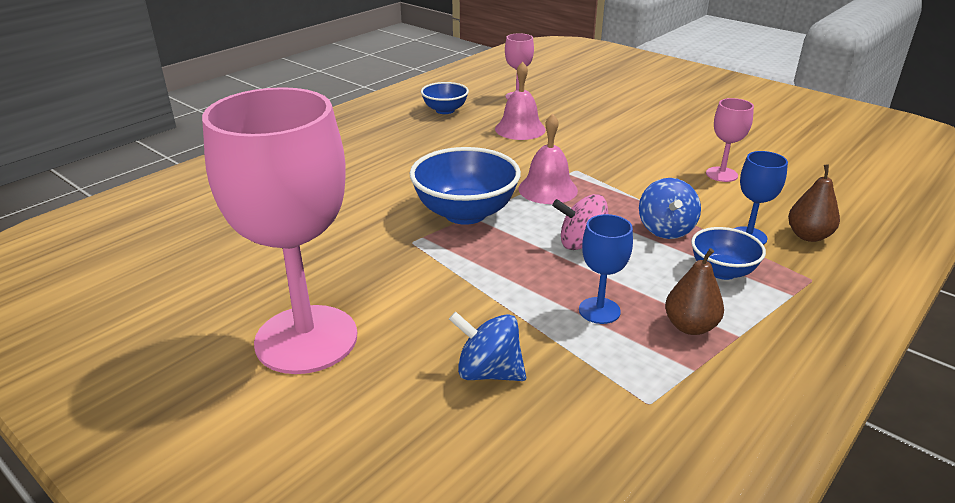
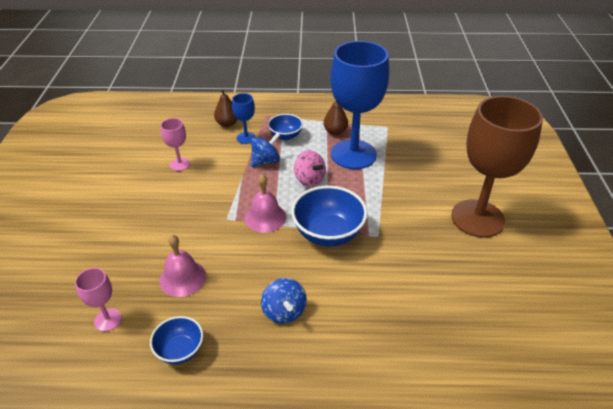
camera: 130 degrees left, 10 degrees up
(306, 339) = (477, 218): pink goblet -> brown goblet
(488, 372) = (422, 163): blue spinning top -> blue spinning top (284, 311)
(599, 310) = (353, 154): blue goblet -> blue goblet, size x2.32

